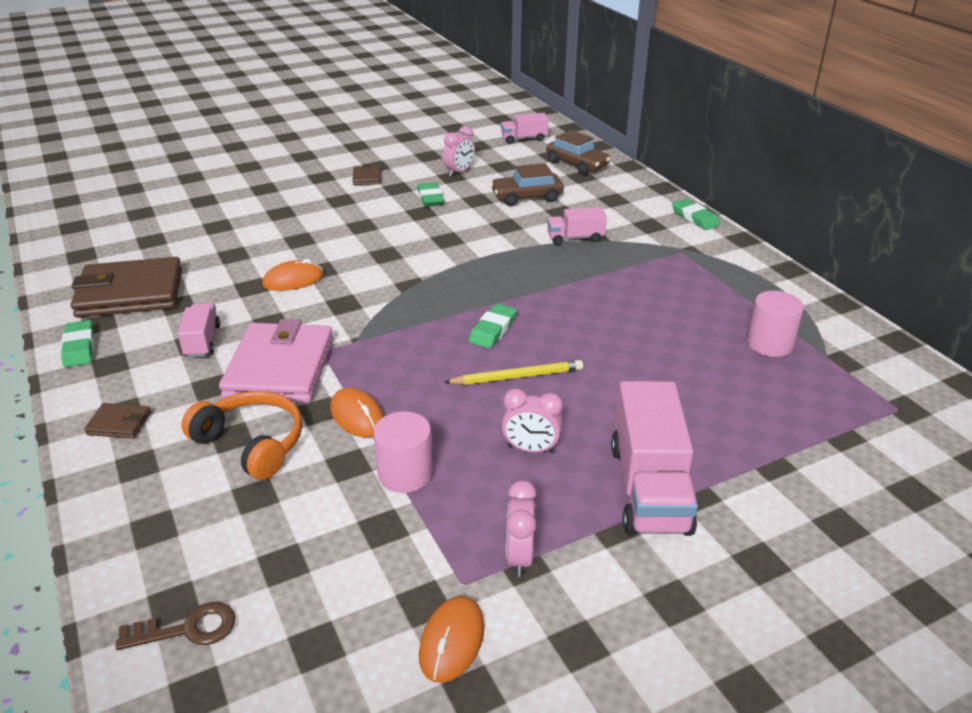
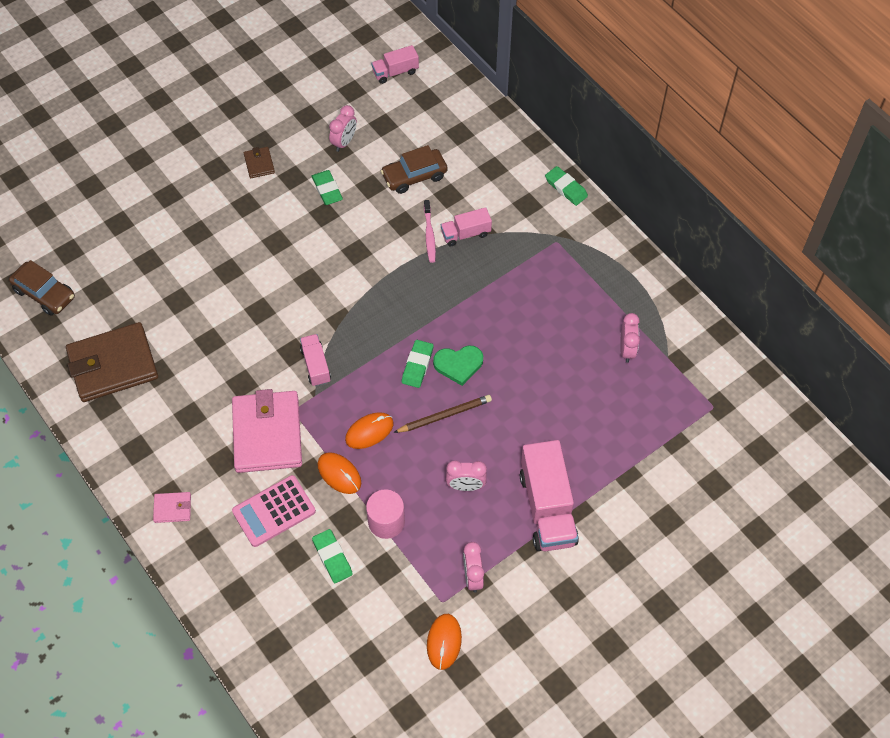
camera: 10 degrees left, 25 degrees up
(79, 347) = (103, 435): green eraser -> green eraser (332, 557)
(119, 423) = (172, 508): brown wallet -> pink wallet
(187, 629) = (289, 660): brown key -> none
(202, 341) = (196, 414): pink truck -> pink truck (316, 365)
(252, 443) = (274, 511): orange headphones -> pink calculator
(293, 280) = (242, 328): orange mouse -> orange mouse (369, 431)
(517, 377) = (444, 415): yellow pencil -> brown pencil
(533, 235) = (429, 235): none -> pink toothbrush
(545, 334) = (458, 364): none -> green heart
(577, 164) = (452, 113): brown car -> brown car (44, 293)
(769, 344) = (627, 350): pink cylinder -> pink clock

